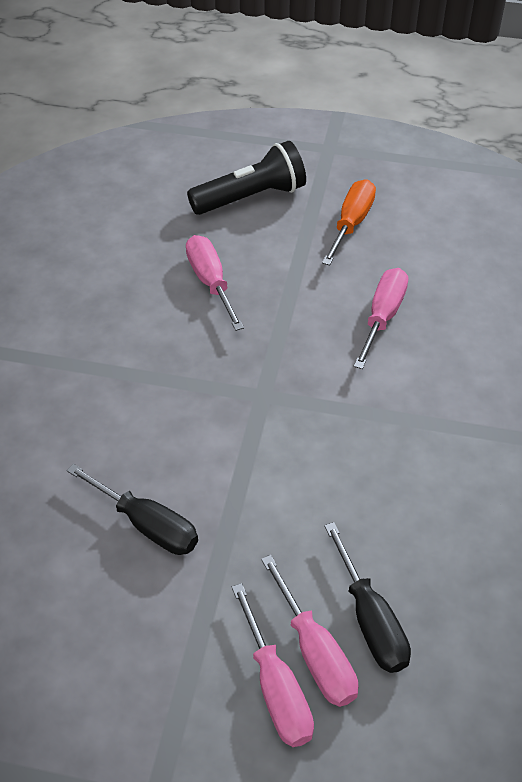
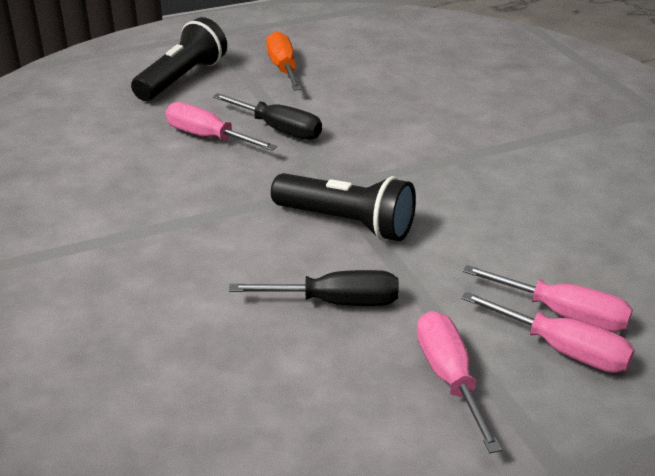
camera: 35 degrees left, 15 degrees down
(233, 444) = (346, 223): none -> black flashlight
(370, 619) = (576, 276): black screwdriver -> black screwdriver (279, 129)
(382, 317) = (371, 109): pink screwdriver -> pink screwdriver (449, 378)

